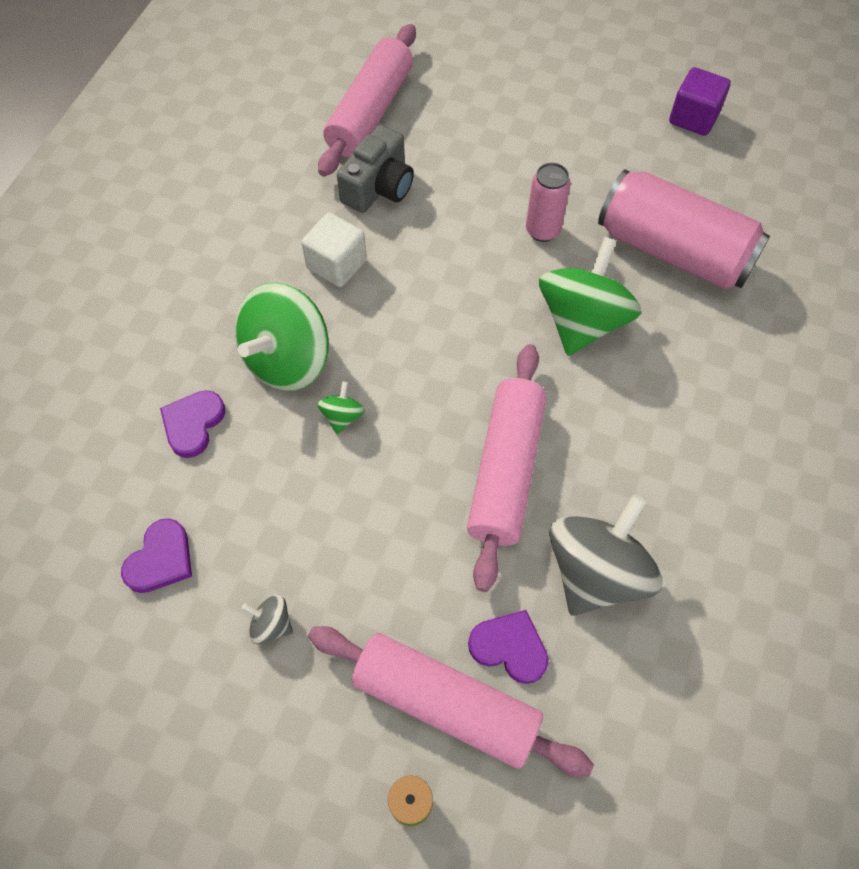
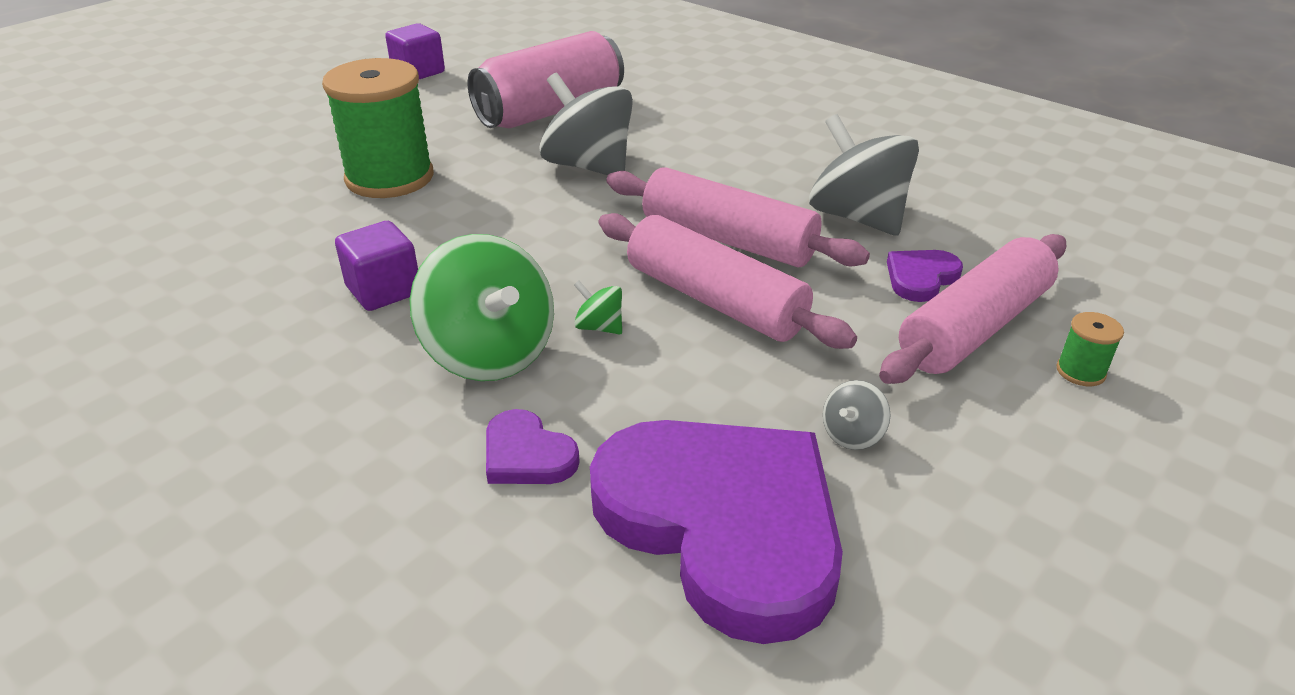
camera: 70 degrees left, 25 degrees down
(161, 559) = (723, 524): purple heart -> purple heart, size x2.41
(337, 264) = (384, 290): white cube -> purple cube
(370, 112) = (189, 224): pink rolling pin -> pink rolling pin (715, 300)
(379, 187) = (305, 240): grey camera -> none
(491, 192) = (389, 178): none -> green spool
(542, 230) = (466, 162): pink can -> none
(582, 321) = (588, 166): green spinning top -> grey spinning top

